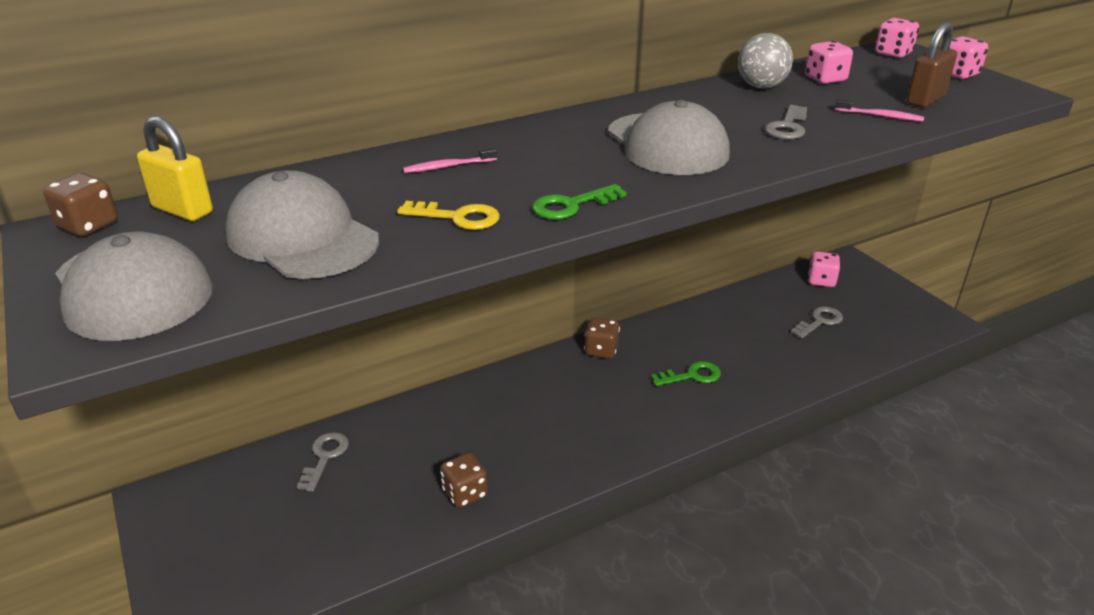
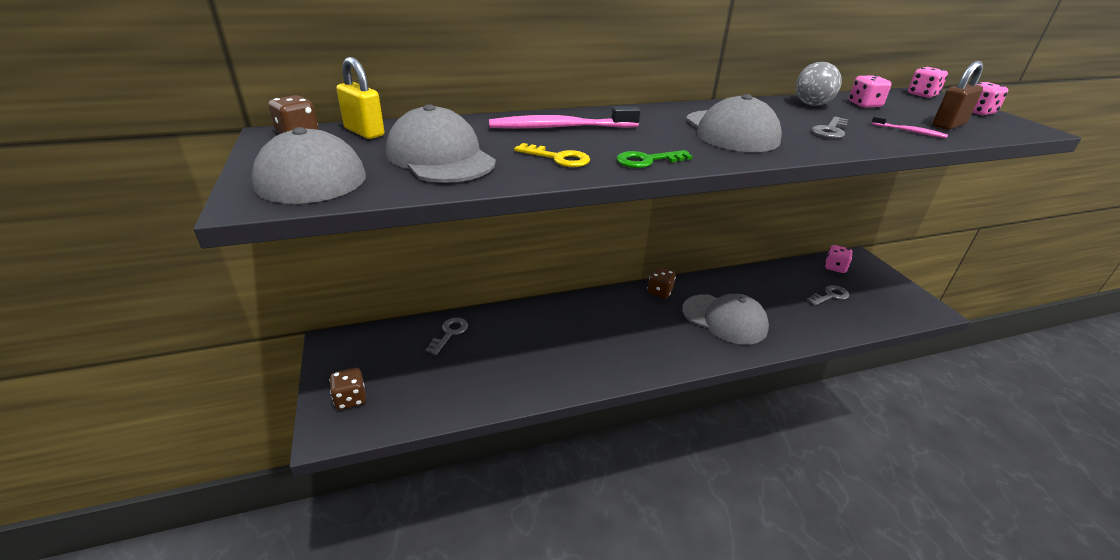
camera: 10 degrees right, 0 degrees up
(448, 166) = (560, 127): pink toothbrush -> pink toothbrush, size x2.11
(465, 493) = (541, 374): brown dice -> brown dice (350, 399)
(691, 376) = (724, 319): green key -> grey cap

